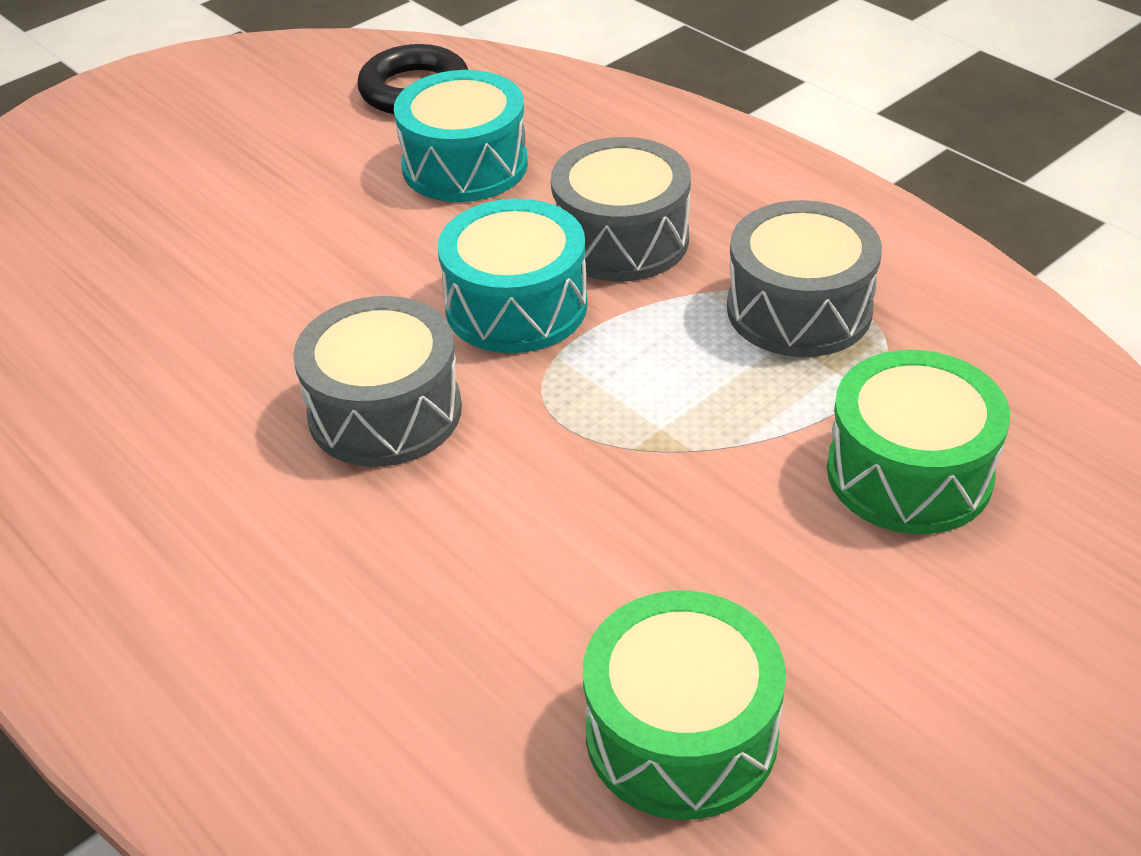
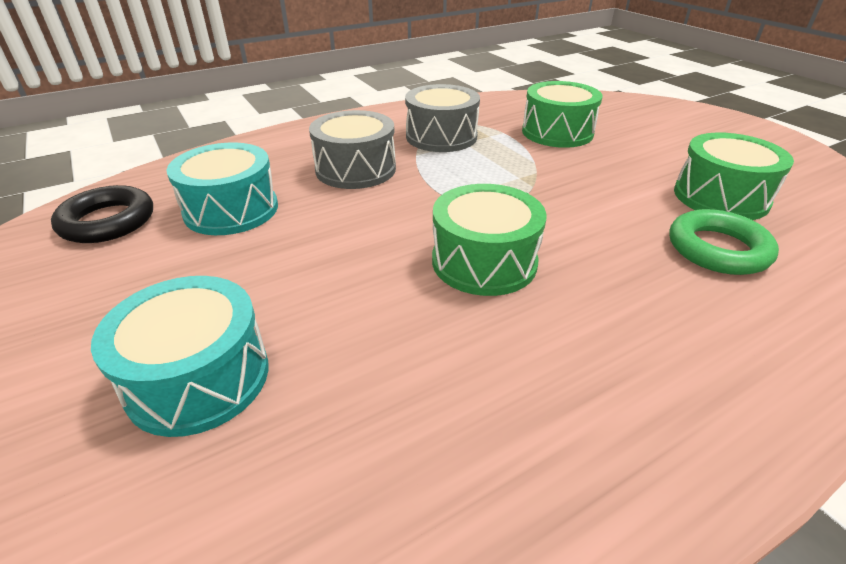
camera: 80 degrees left, 5 degrees down
(385, 411) = (484, 261): grey drum -> green drum
(472, 694) = (717, 249): none -> green ring
(516, 306) = (399, 206): turquoise drum -> turquoise drum (198, 377)

